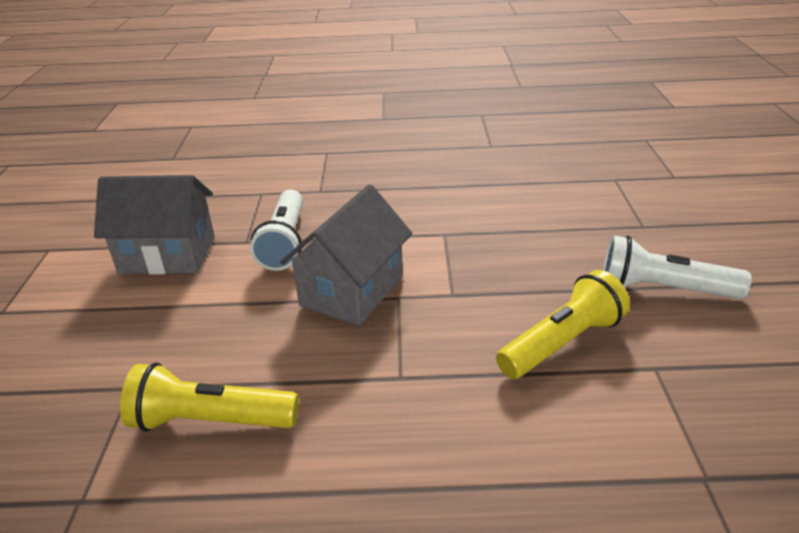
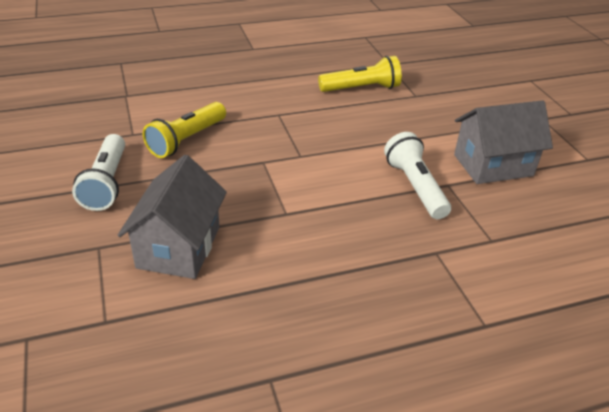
camera: 160 degrees right, 5 degrees up
(352, 291) = (334, 155): grey house -> grey house (179, 247)
(663, 289) = (106, 183): white flashlight -> white flashlight turned 90 degrees clockwise

